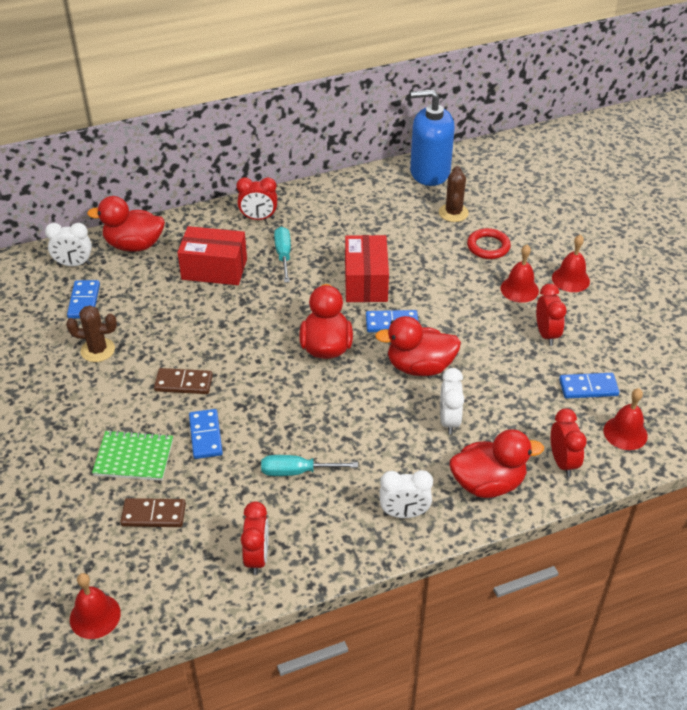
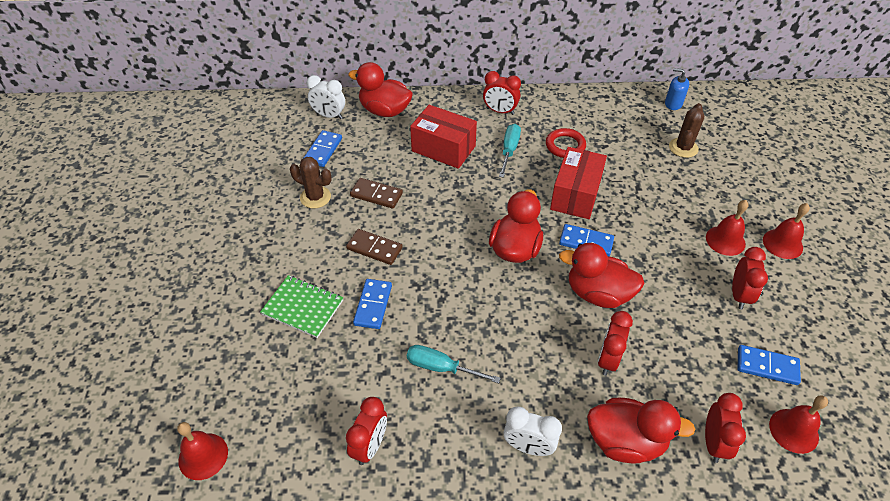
camera: 20 degrees right, 5 degrees up
(153, 515) = (296, 370): brown domino -> brown domino (376, 195)
(429, 172) = (673, 104): blue soap dispenser -> blue soap dispenser, size x0.46
(449, 421) = (608, 359): white clock -> red clock
(488, 246) = (707, 189): red ring -> red ring (565, 146)

